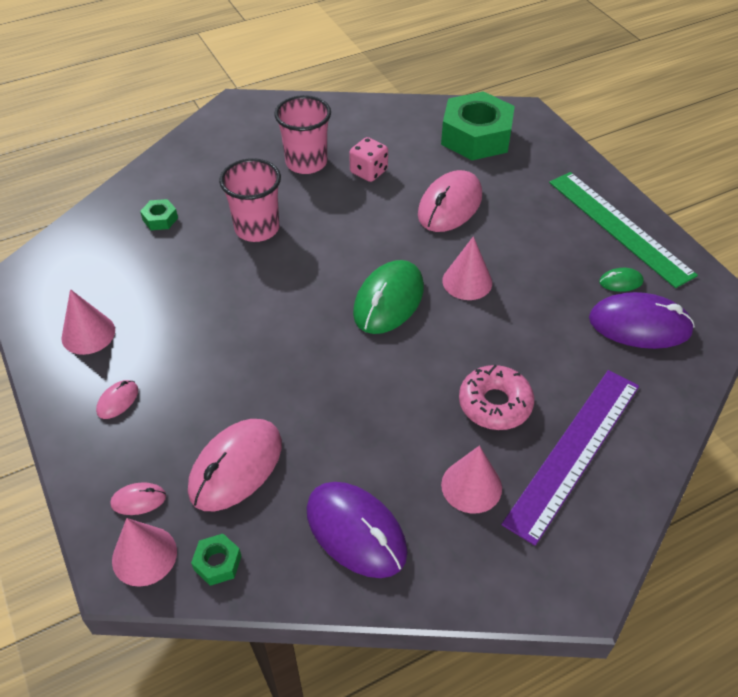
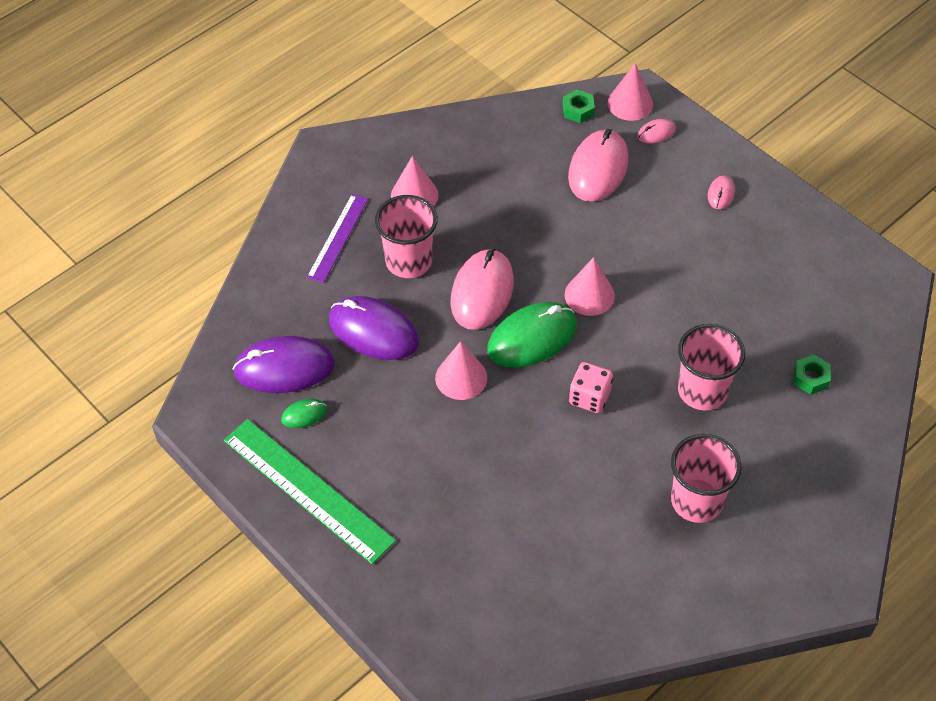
camera: 165 degrees right, 5 degrees up
(88, 334) = (788, 241): pink cone -> pink cone (589, 295)
(356, 531) = (491, 148): purple mouse -> purple mouse (373, 331)
(368, 172) = (616, 505): pink dice -> pink dice (589, 397)
(388, 300) = (532, 338): green mouse -> green mouse turned 45 degrees clockwise
(450, 205) = (505, 475): pink mouse -> pink mouse (482, 292)
(476, 136) = (502, 603): green nut -> none
(495, 404) = (409, 261): pink donut -> pink cup
(573, 451) = (338, 238): purple ruler -> purple ruler, size x0.61

